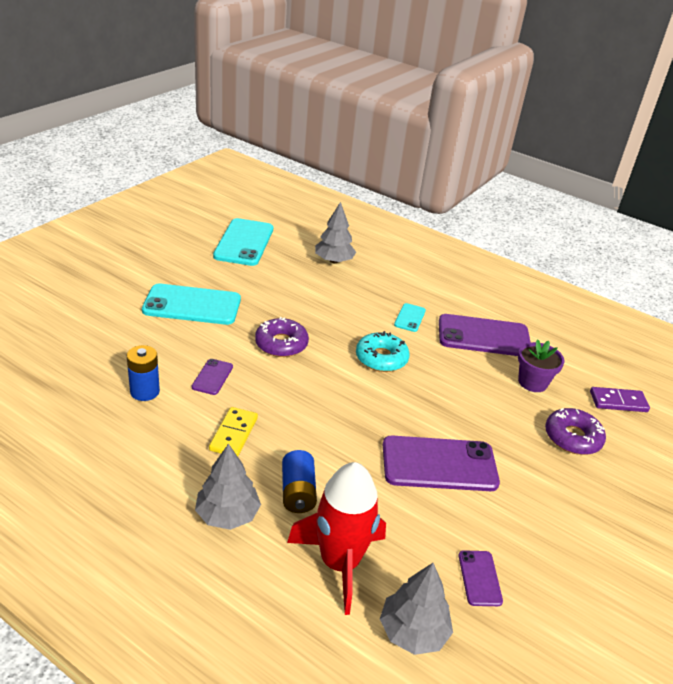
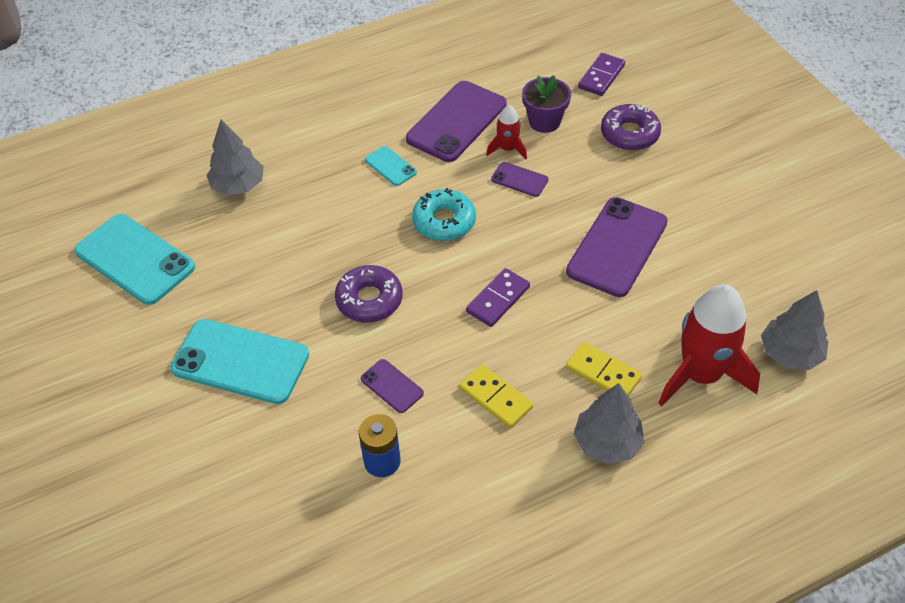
camera: 55 degrees left, 15 degrees up
(192, 305) = (240, 361): turquoise phone -> turquoise phone turned 75 degrees clockwise
(298, 492) = (603, 373): blue battery -> yellow domino
(329, 408) = (498, 299): none -> purple domino
(479, 578) = (755, 282): purple phone -> purple phone (519, 179)
(483, 370) = (507, 149): none -> red rocket

